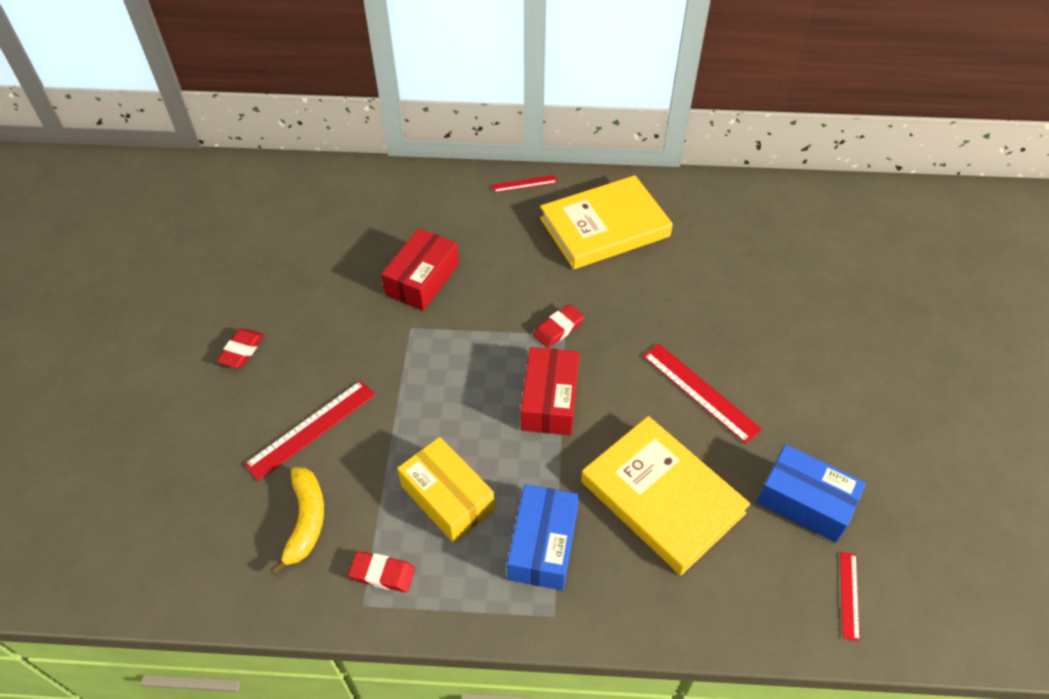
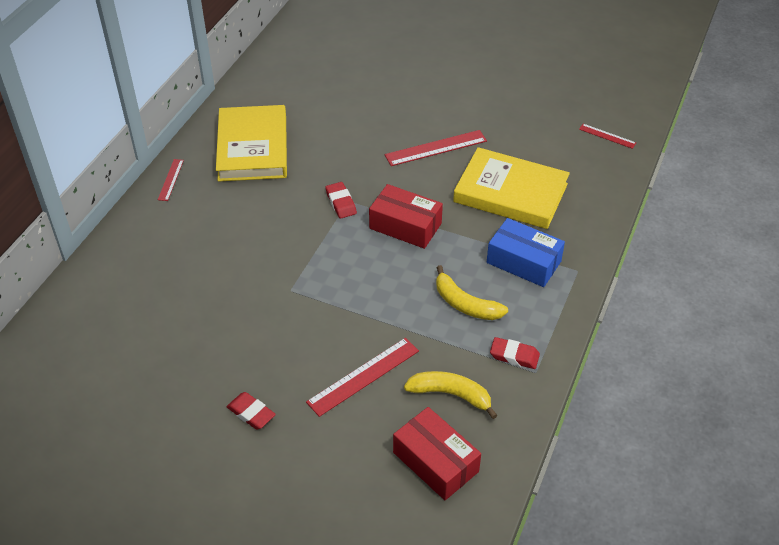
camera: 70 degrees left, 5 degrees down
(311, 429) = (363, 376): red ruler -> red ruler turned 75 degrees clockwise
(382, 574) = (514, 356): red eraser -> red eraser turned 75 degrees clockwise
(422, 279) = (240, 271): red box -> red box (435, 462)
(447, 497) = (465, 304): yellow box -> yellow banana
(662, 497) = (510, 193): yellow book -> yellow book turned 45 degrees clockwise
(805, 501) = (539, 131): blue box -> none

